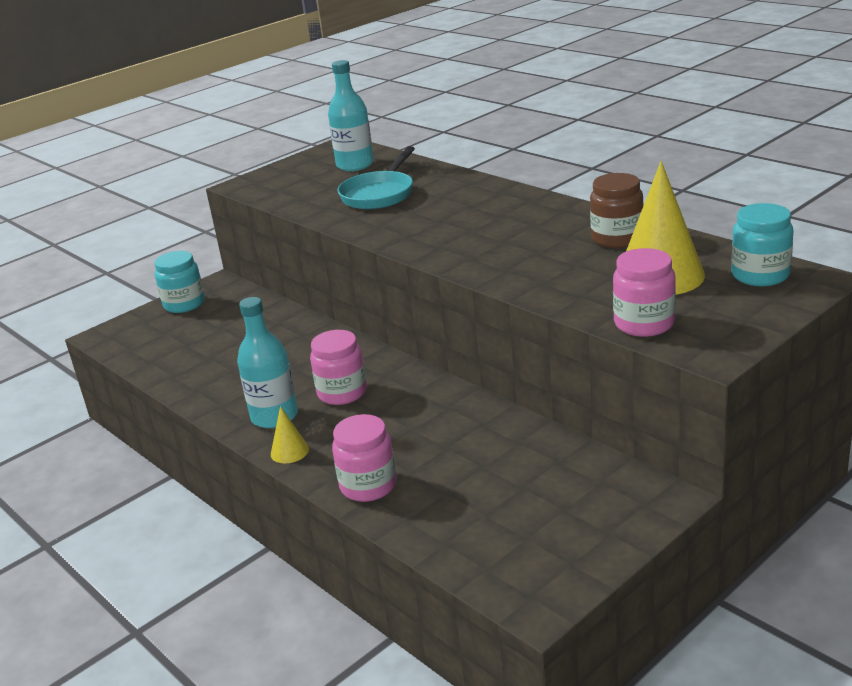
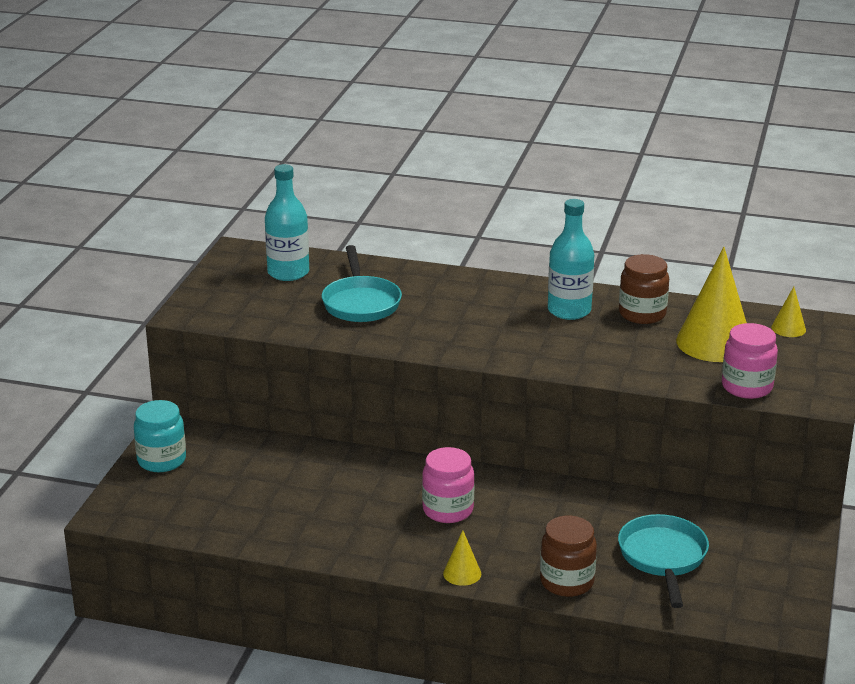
camera: 35 degrees left, 0 degrees up
(274, 416) = (409, 547): turquoise bottle -> turquoise bottle (569, 311)
(368, 486) = (567, 582): pink jar -> brown jar
(483, 489) = (663, 558): none -> turquoise pan
(760, 275) = (788, 328): turquoise jar -> yellow cone

